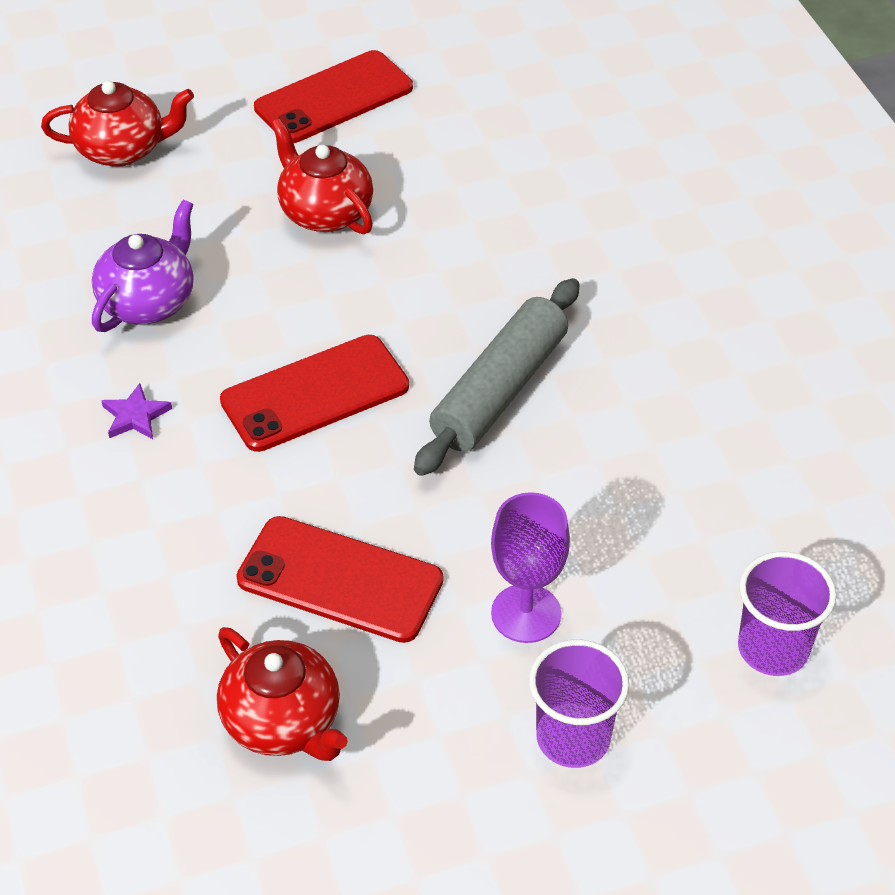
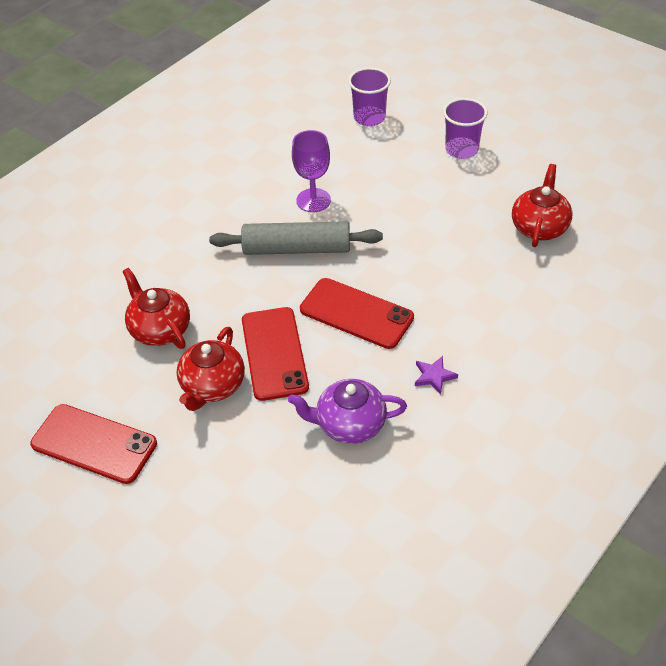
camera: 120 degrees left, 0 degrees up
(123, 149) = (223, 532): red teapot -> red teapot (160, 329)
(340, 580) = (456, 246): red phone -> red phone (274, 353)
(526, 613) = (417, 185): purple goblet -> purple goblet (313, 200)

